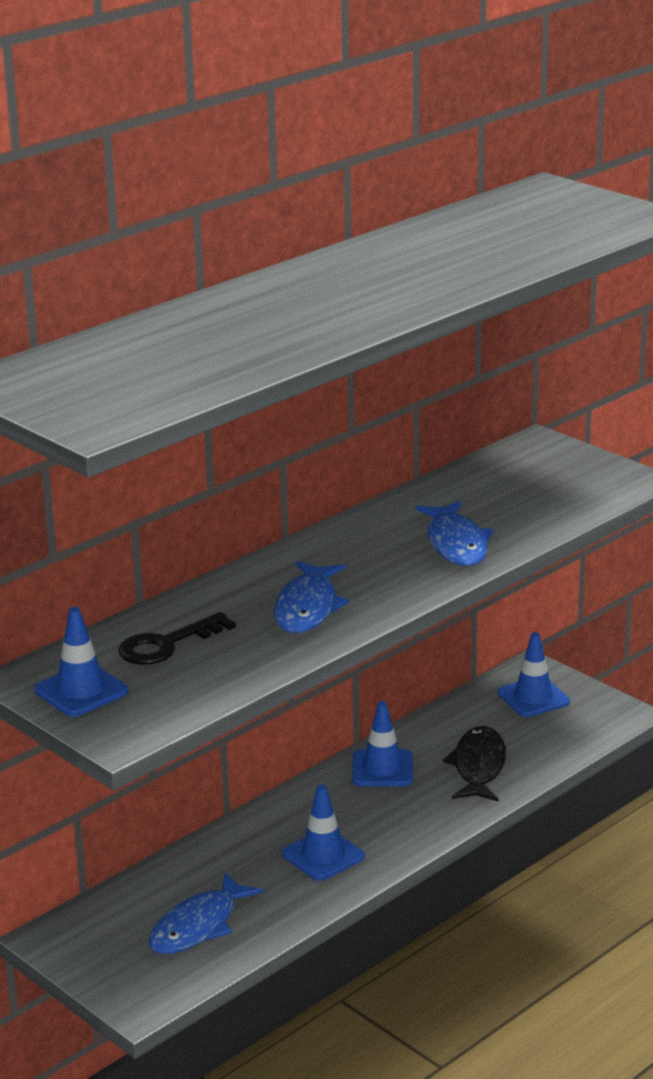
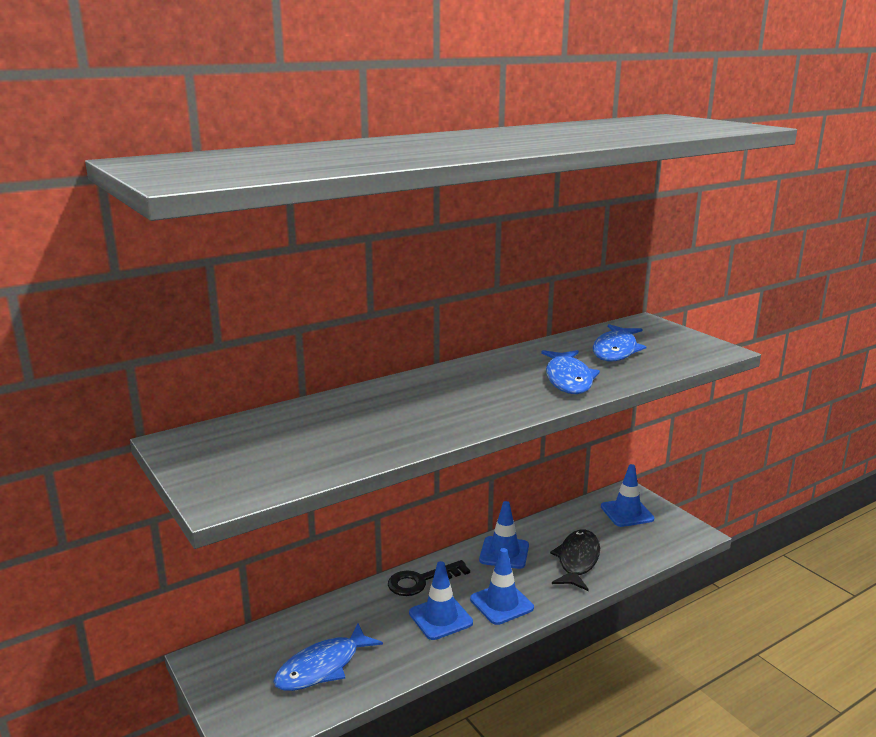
camera: 10 degrees right, 5 degrees down
(81, 691) = (213, 456): blue traffic cone -> blue traffic cone (501, 603)
(167, 644) = (305, 428): black key -> black key (421, 581)
(307, 608) = (432, 412): blue fish -> blue fish (616, 350)

